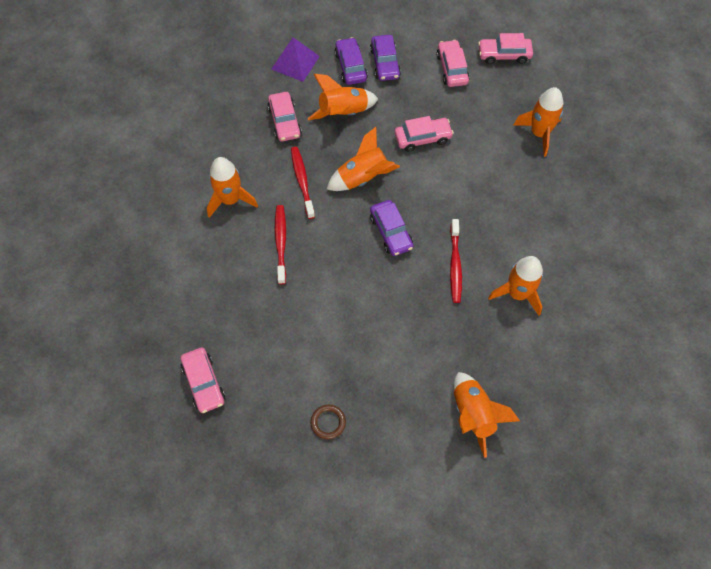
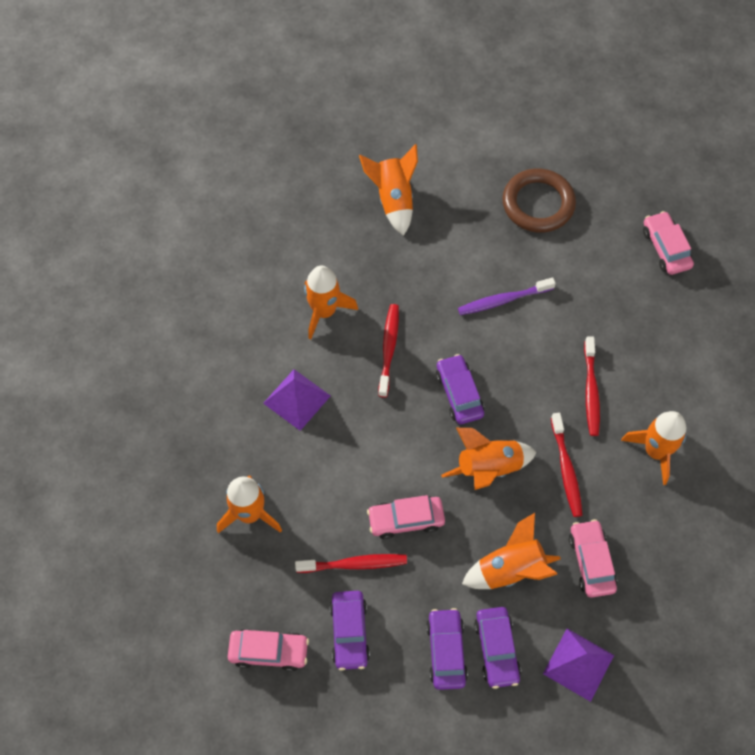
camera: 175 degrees left, 0 degrees up
(328, 422) = (538, 204): brown ring -> brown ring, size x2.08
(358, 317) = (503, 300): none -> purple toothbrush
(452, 69) = (349, 632): pink car -> purple car
(456, 108) = (354, 564): none -> red toothbrush
(524, 217) = (297, 399): none -> purple pyramid

